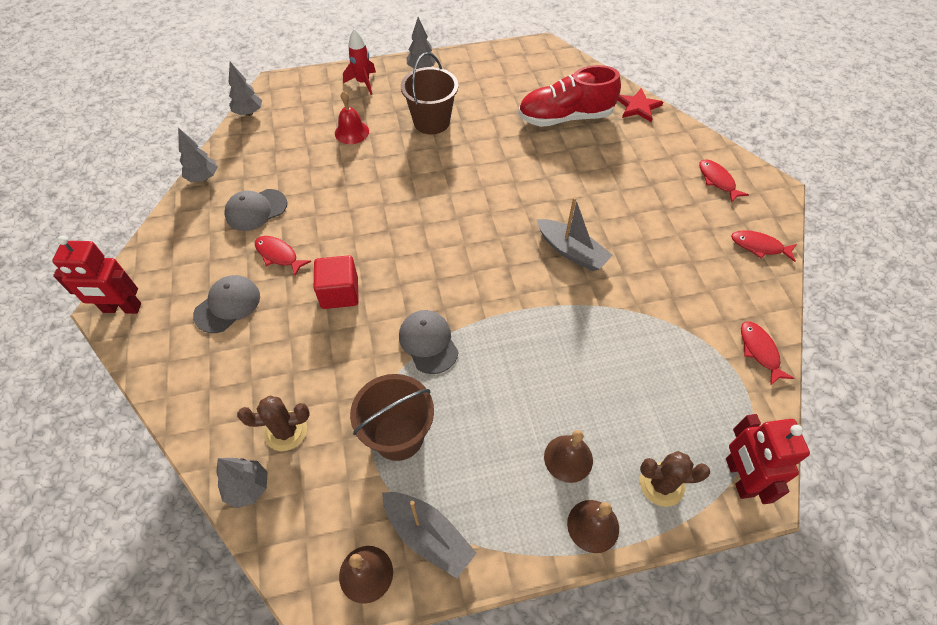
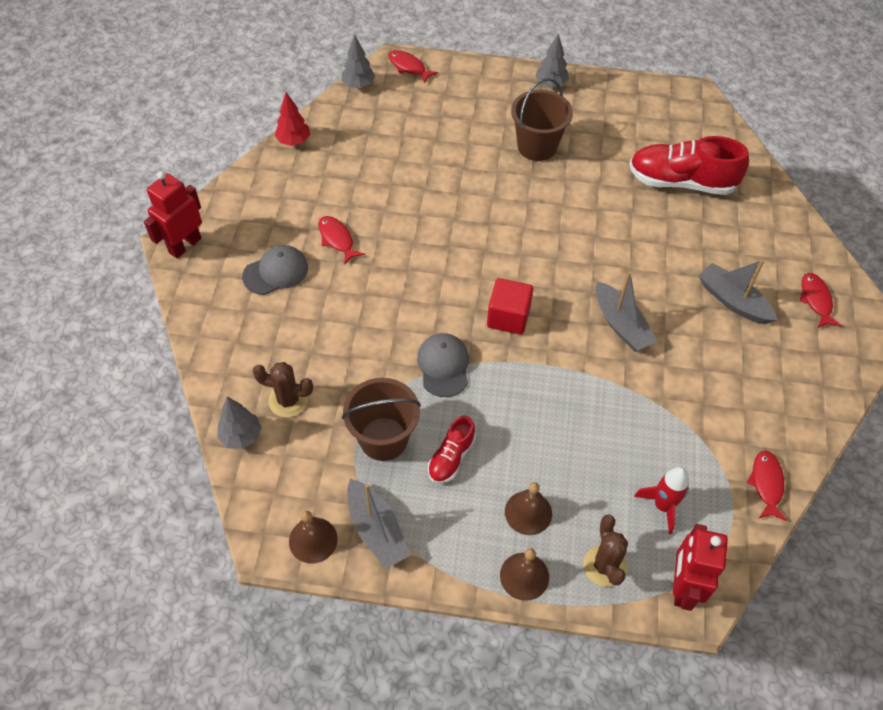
camera: 20 degrees right, 0 degrees up
(122, 308) = (184, 245): red robot -> red robot turned 105 degrees clockwise
(203, 178) = (294, 141): grey tree -> red tree
(256, 210) = (331, 188): grey cap -> none
(339, 293) = (380, 293): red cube -> red cube (508, 317)
(351, 132) = (451, 134): red bell -> none
(363, 83) = (483, 83): red rocket -> red rocket (662, 506)
(472, 430) = (451, 457): none -> red shoe
(638, 107) = (768, 193): red star -> none
(653, 202) = (732, 301): none -> grey boat
(661, 484) = (605, 566): brown cactus -> brown cactus turned 60 degrees clockwise
(759, 246) = (824, 383): red fish -> red fish (408, 67)

